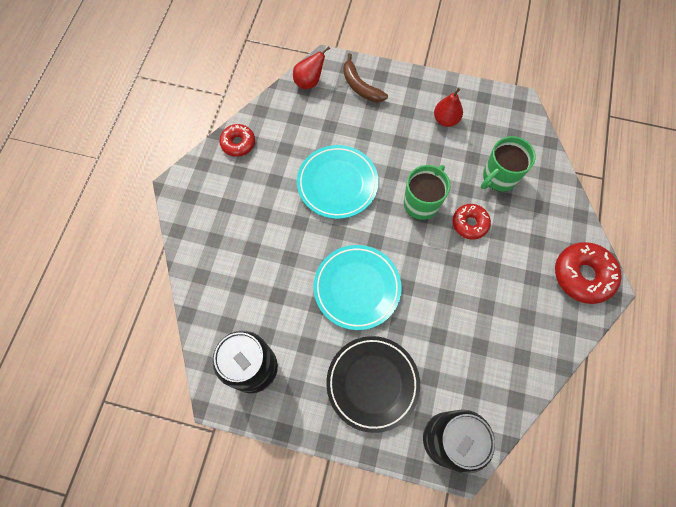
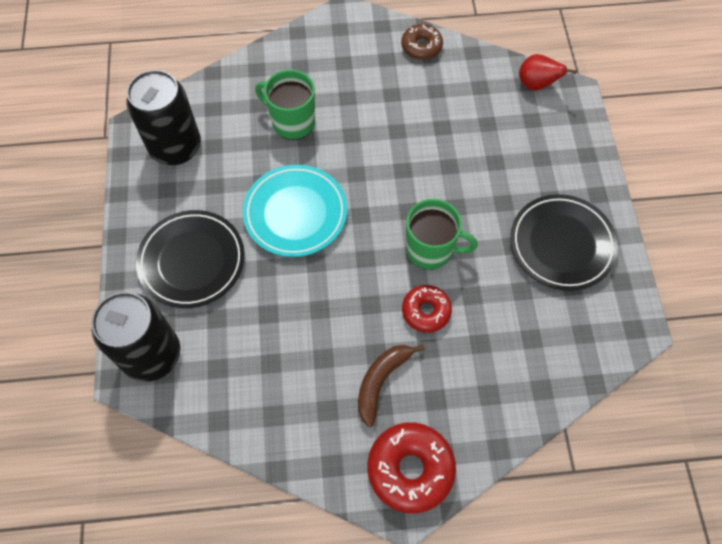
camera: 70 degrees right, 5 degrees down
(238, 143) = (421, 47): red donut -> brown donut
(337, 184) = (415, 155): turquoise plate -> none
(360, 86) = (559, 138): brown banana -> brown banana (381, 381)
(445, 120) = (561, 245): red pear -> black plate
(499, 177) = (508, 330): green mug -> green mug (292, 122)

